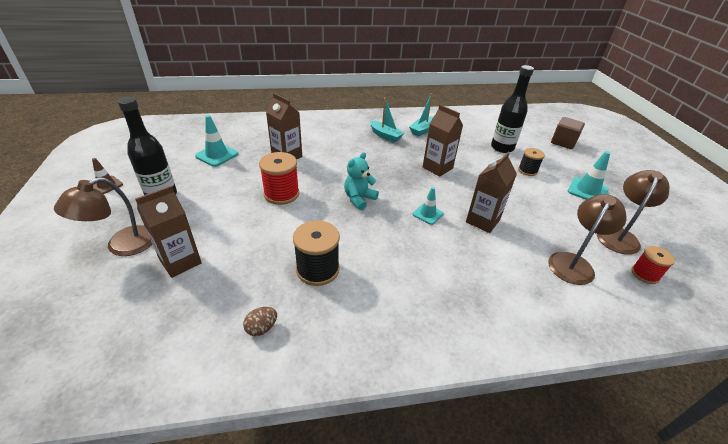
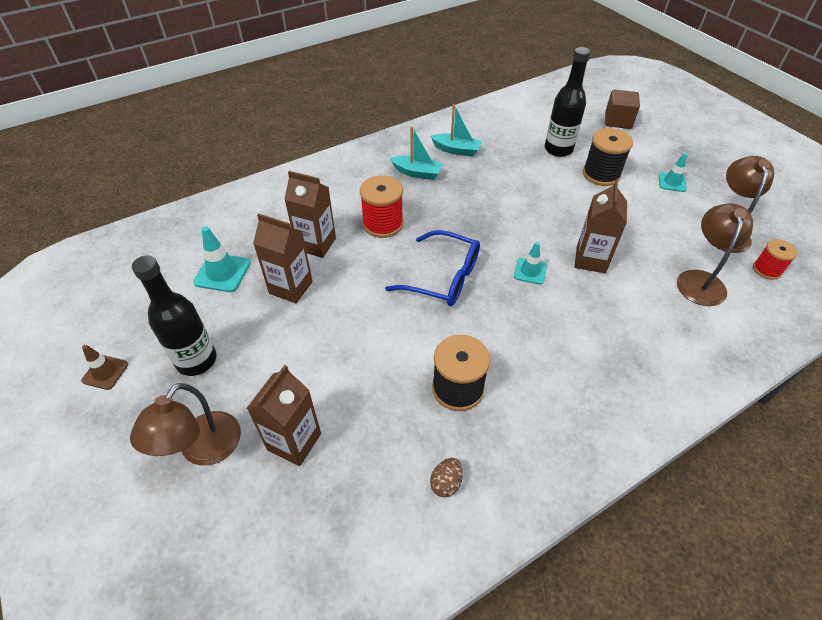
camera: 20 degrees left, 10 degrees up
(281, 194) = (348, 303): red spool -> red spool (383, 224)
(359, 199) = (444, 278): turquoise teddy bear -> blue glasses
(423, 130) = (456, 150): turquoise boat -> turquoise boat turned 90 degrees counterclockwise
(437, 168) = (504, 202): brown carton -> brown carton (291, 287)
(527, 170) = (601, 174): black spool -> black spool, size x1.62
(587, 190) = (672, 182): turquoise traffic cone -> turquoise traffic cone, size x0.66

